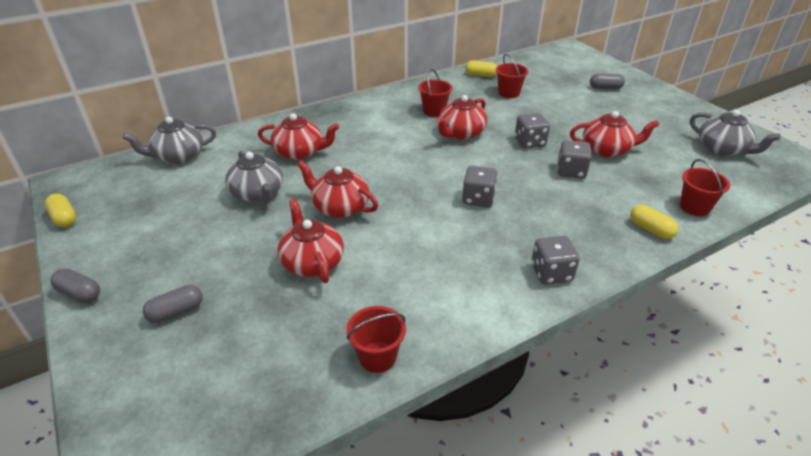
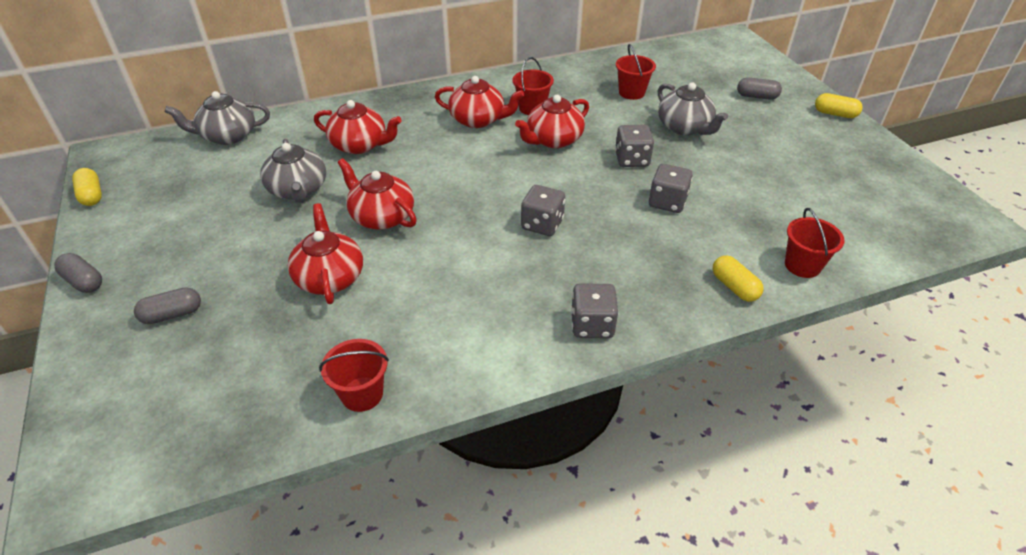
camera: 10 degrees right, 5 degrees up
(480, 75) = (606, 66): yellow capsule -> yellow capsule (835, 114)
(606, 150) = (723, 179): red teapot -> red teapot (478, 120)
(722, 149) = (874, 193): grey teapot -> grey teapot (684, 127)

